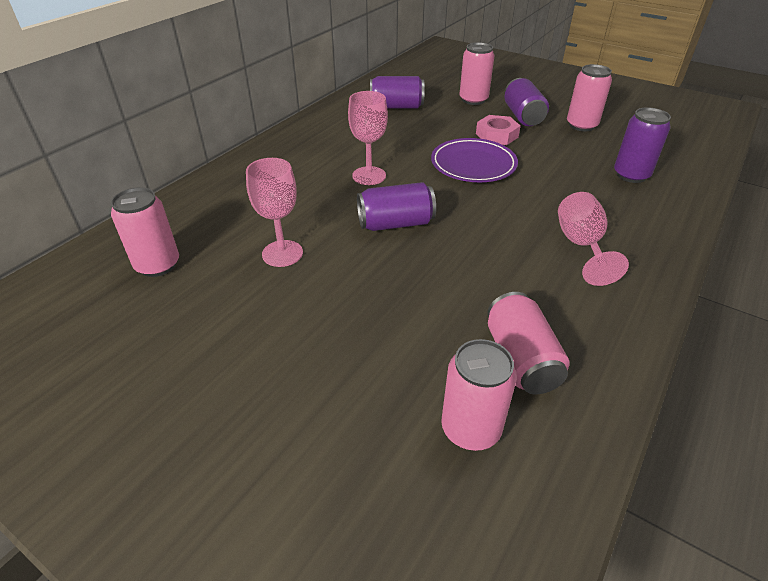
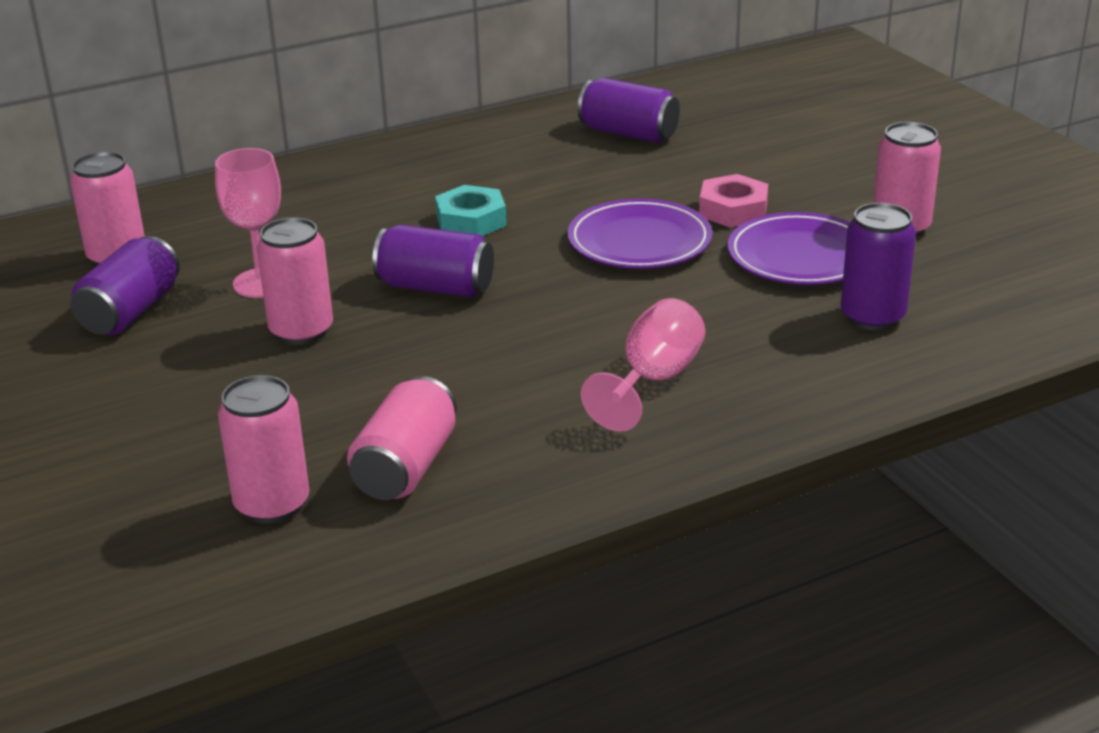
camera: 30 degrees right, 10 degrees down
(369, 176) = (471, 220): pink goblet -> turquoise nut
(473, 100) = (768, 148): pink can -> pink can (301, 331)
(523, 116) = (817, 191): purple can -> purple can (131, 312)
(559, 152) = (801, 256): none -> purple plate

